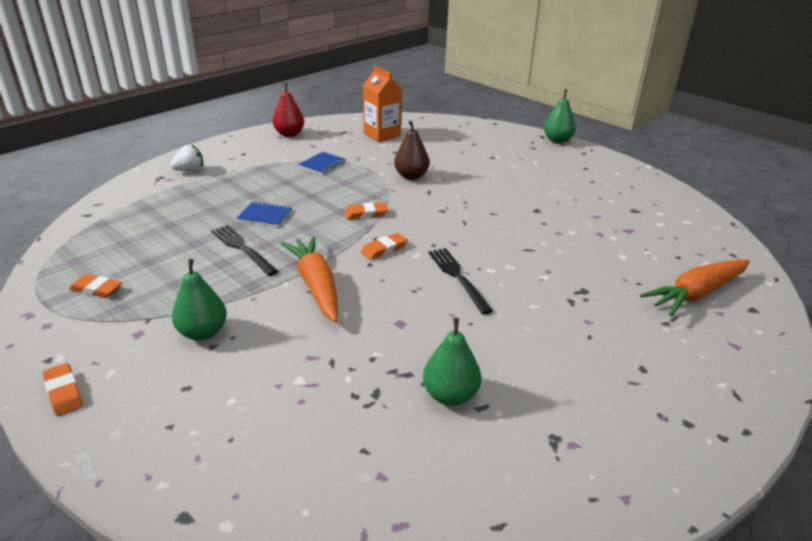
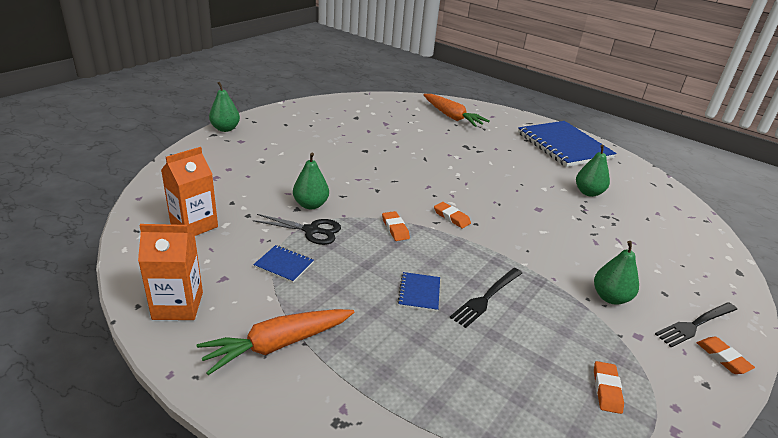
camera: 100 degrees left, 0 degrees up
(64, 392) = (723, 357): orange eraser -> orange eraser turned 75 degrees counterclockwise
(190, 170) = (311, 391): white strawberry -> none
(289, 134) = (178, 305): red pear -> orange carton
(316, 285) = (518, 247): orange carrot -> orange carrot (277, 345)
(368, 175) = (311, 230): none -> black scissors
(411, 176) = (310, 205): brown pear -> green pear
(457, 277) = (473, 186): black fork -> black fork (694, 325)
(640, 420) = (564, 145): none -> blue notebook

